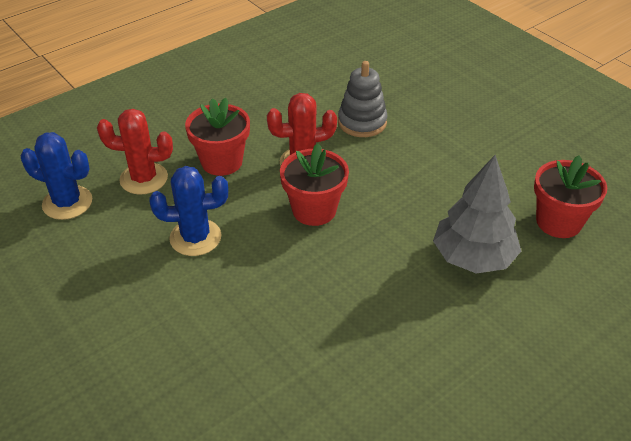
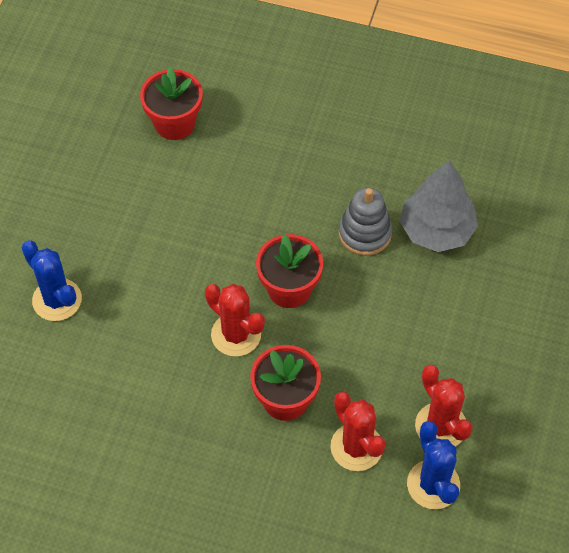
camera: 125 degrees left, 15 degrees up
(101, 233) = (441, 426): none -> red cactus
(195, 237) = (388, 352): blue cactus -> blue cactus (57, 300)
(362, 122) = (142, 321): grey stacking toy -> grey stacking toy (365, 233)
(473, 257) = (257, 159): grey tree -> grey tree (436, 230)

